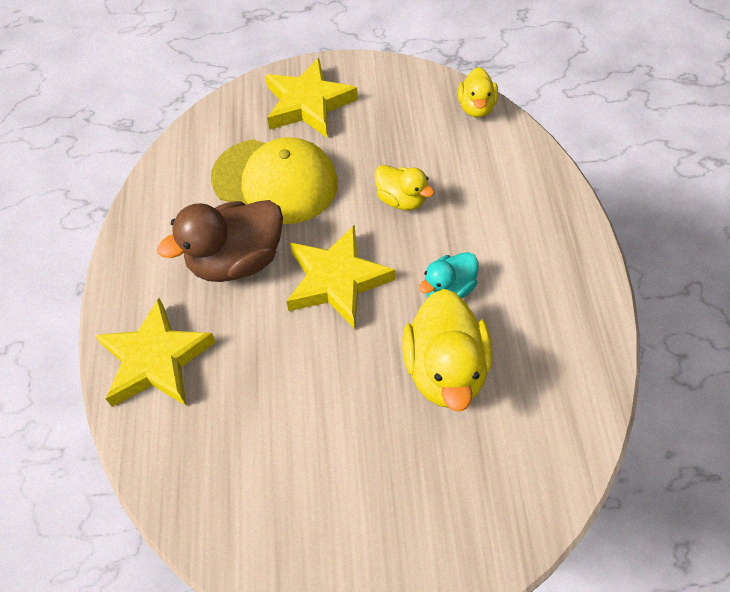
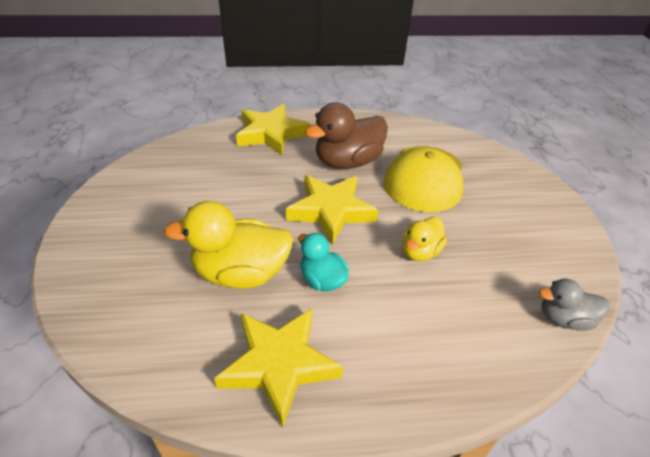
camera: 85 degrees right, 15 degrees down
(236, 261) = (347, 162): brown duck -> brown duck turned 90 degrees counterclockwise
(308, 104) = (515, 195): yellow star -> yellow star (279, 364)
(476, 107) = (564, 319): yellow duck -> grey duck

